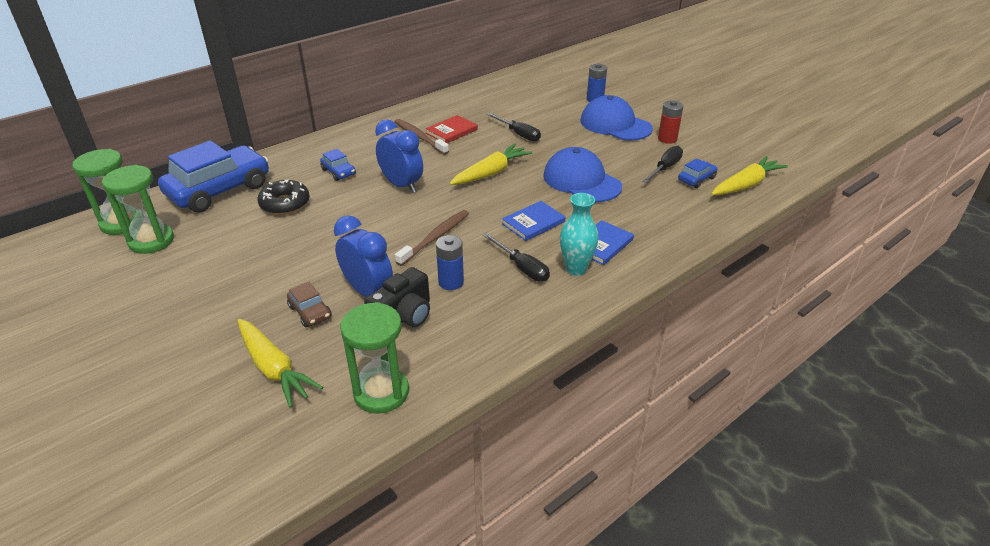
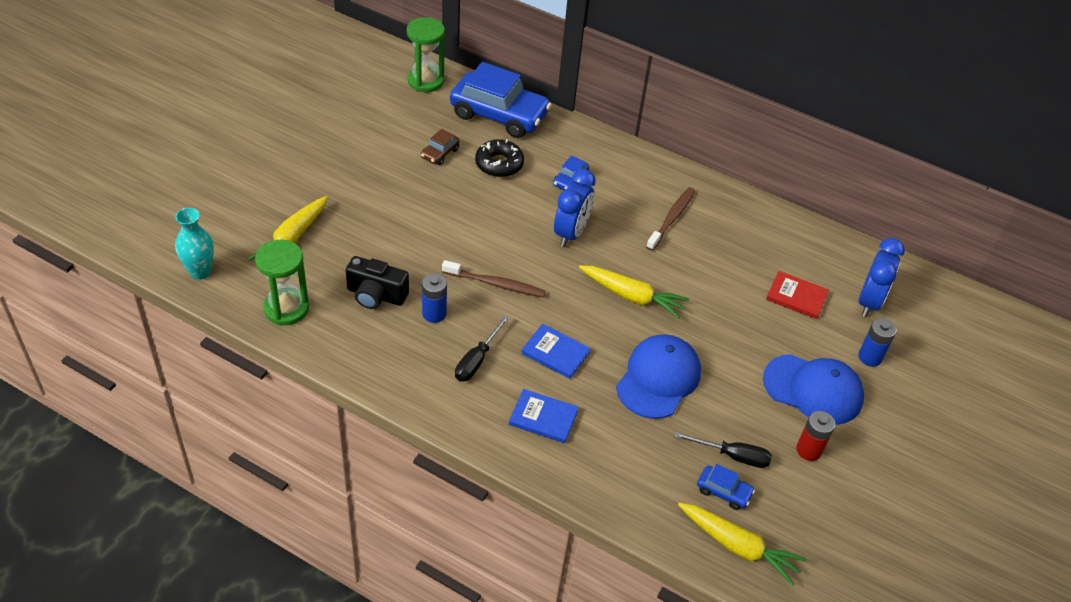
camera: 65 degrees right, 10 degrees up
(151, 241) = (410, 108): green hourglass -> none
(310, 312) = (360, 235): brown car -> brown car (440, 153)
(368, 291) = (399, 262): blue clock -> blue clock (869, 302)
(451, 131) = (700, 241): red book -> red book (796, 297)
(518, 134) = (730, 300): black screwdriver -> none
(576, 269) = (492, 403): turquoise vase -> turquoise vase (200, 272)
(615, 124) = (813, 389): blue cap -> blue cap turned 90 degrees clockwise

